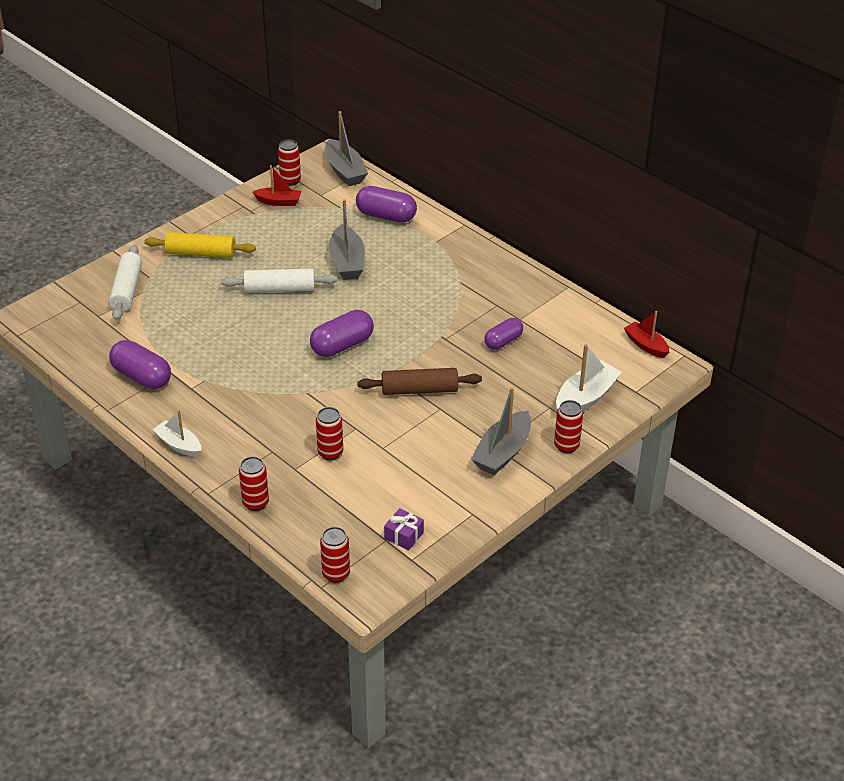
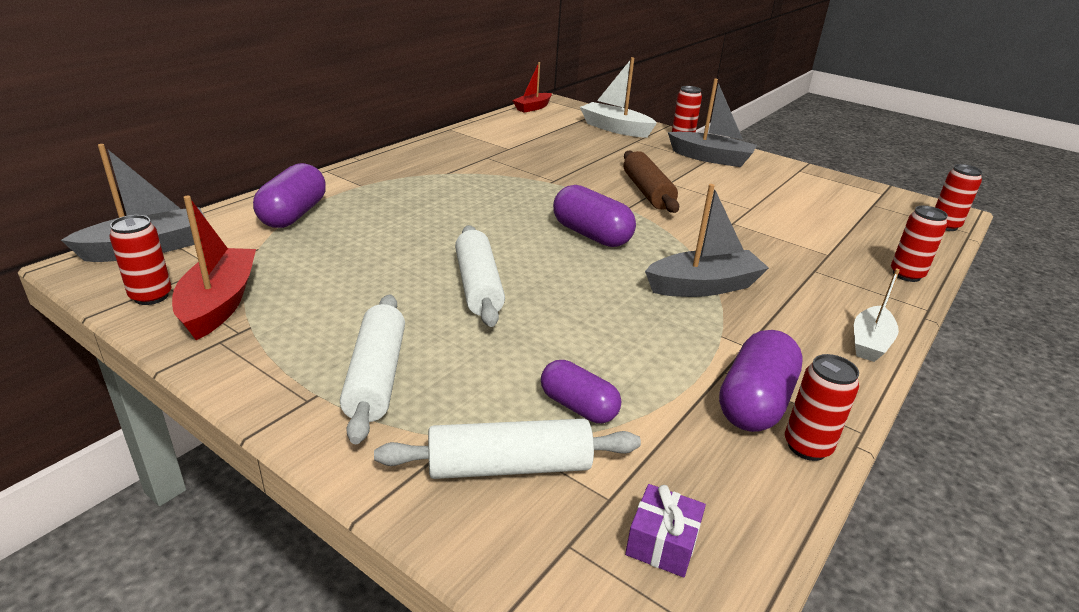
camera: 100 degrees left, 10 degrees down
(201, 253) = (377, 377): yellow rolling pin -> white rolling pin
(279, 202) = (219, 303): red boat -> red boat, size x1.53
(330, 453) = (784, 235): red can -> red can (807, 447)
(347, 262) = (406, 238): grey boat -> grey boat (704, 286)
(404, 535) = (858, 197): purple gift -> purple gift (662, 543)
(503, 341) = (548, 155): purple capsule -> purple capsule (578, 406)

